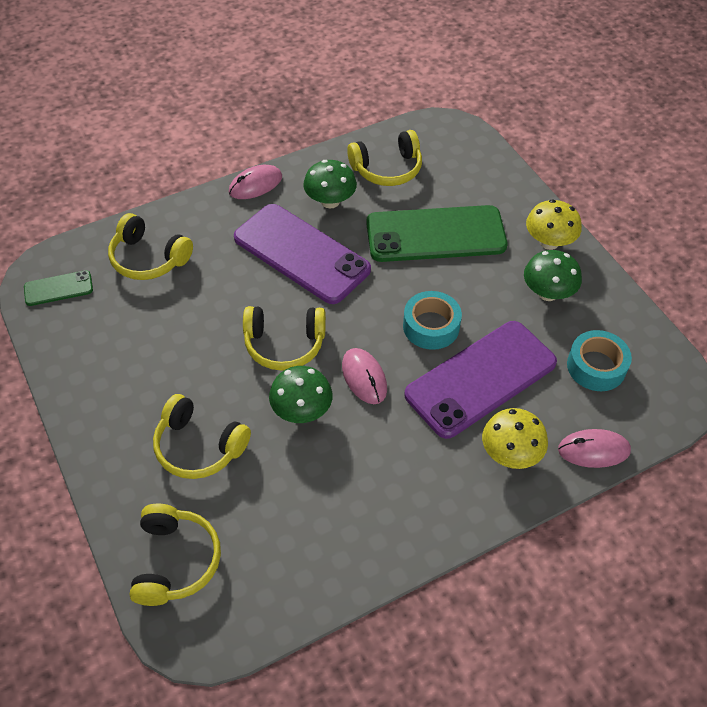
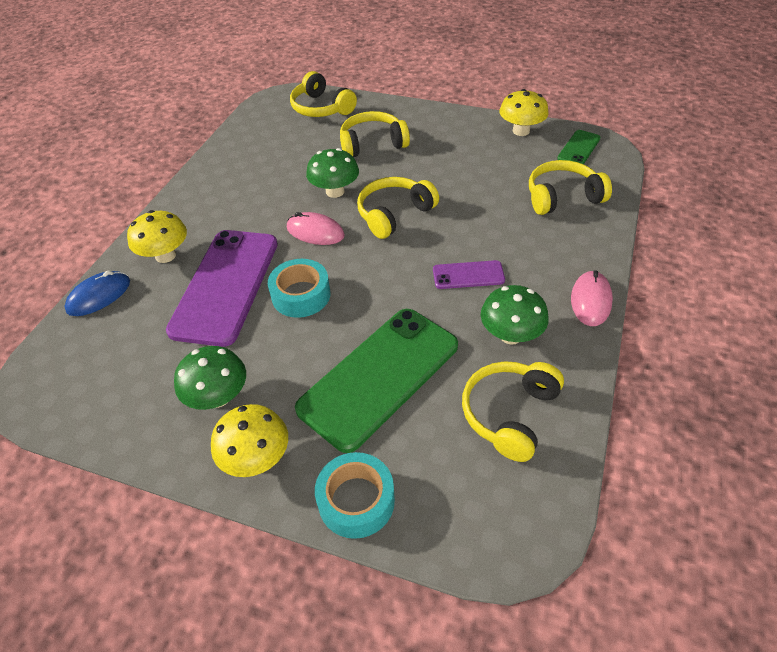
camera: 140 degrees right, 5 degrees down
(62, 346) = (521, 131): none -> yellow mushroom
(301, 253) = (468, 275): purple phone -> purple phone, size x0.46
(593, 450) = (99, 296): pink mouse -> blue mouse
(596, 366) = (128, 359): turquoise tape -> turquoise tape (356, 500)

